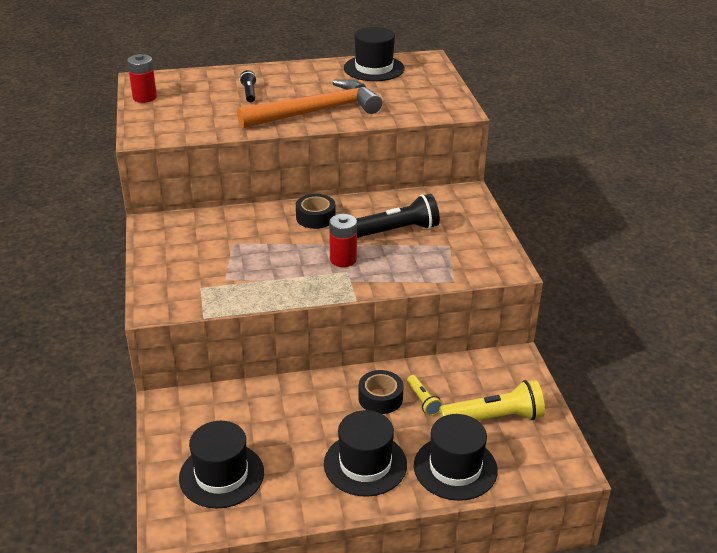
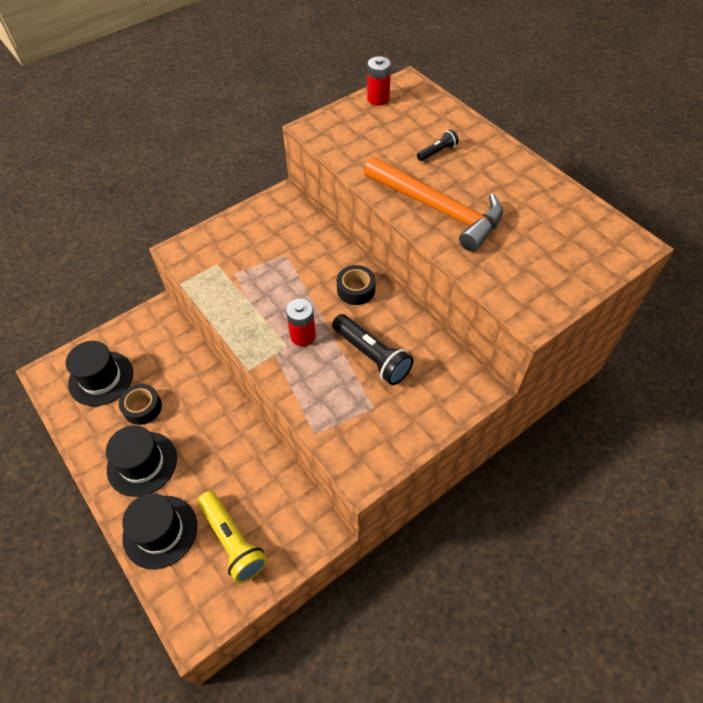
camera: 65 degrees right, 20 degrees up
(374, 68) = (568, 212): black hat -> none
(380, 398) = (221, 442): black tape -> black tape (142, 407)
(423, 401) = (231, 475): yellow flashlight -> none

